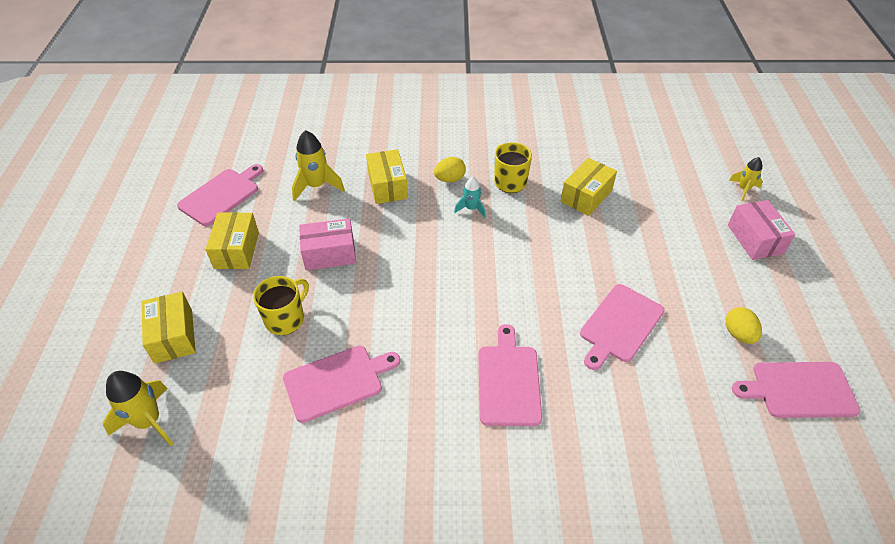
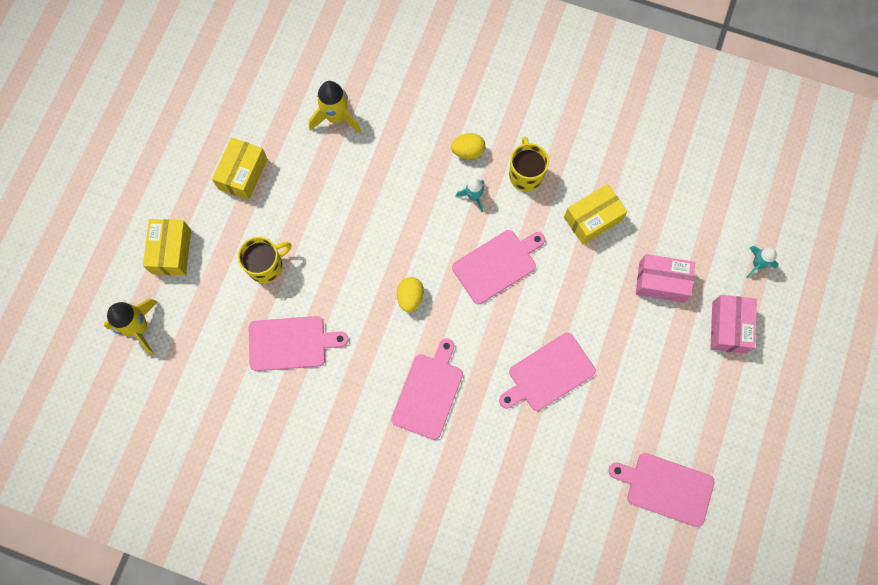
camera: 20 degrees right, 25 degrees up
(221, 195) = (244, 100): pink cutting board -> pink cutting board (497, 265)
(329, 254) = (324, 207): pink box -> pink box (661, 282)
(387, 186) = (404, 140): yellow box -> none
(738, 334) = (647, 419): yellow egg -> yellow egg (410, 297)
(743, 189) = (757, 264): yellow rocket -> turquoise rocket

